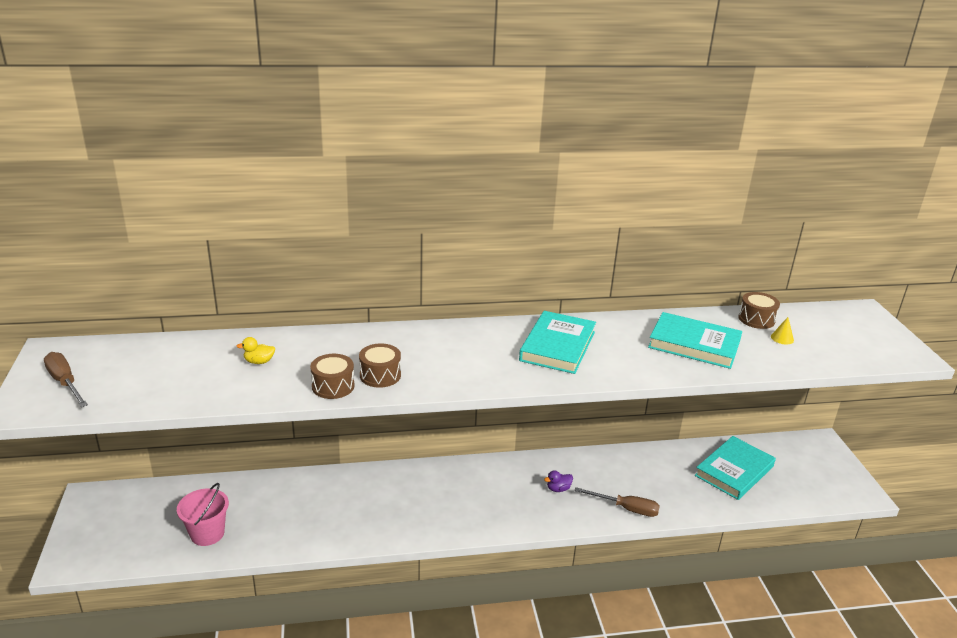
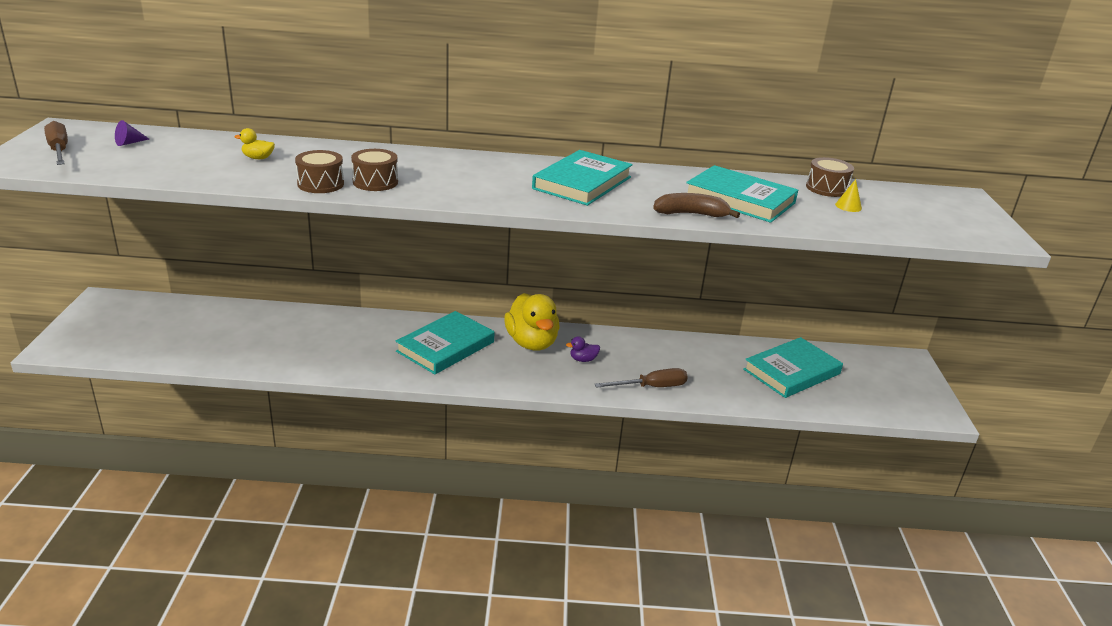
camera: 10 degrees right, 0 degrees up
(127, 361) = (129, 143): none -> purple cone
(207, 534) = (200, 345): pink bucket -> none
(434, 496) = (445, 347): none -> turquoise book
(507, 478) = (532, 343): none -> yellow duck
(626, 508) = (651, 387): brown screwdriver -> brown screwdriver turned 45 degrees counterclockwise
(663, 369) = (691, 214): none -> brown banana

